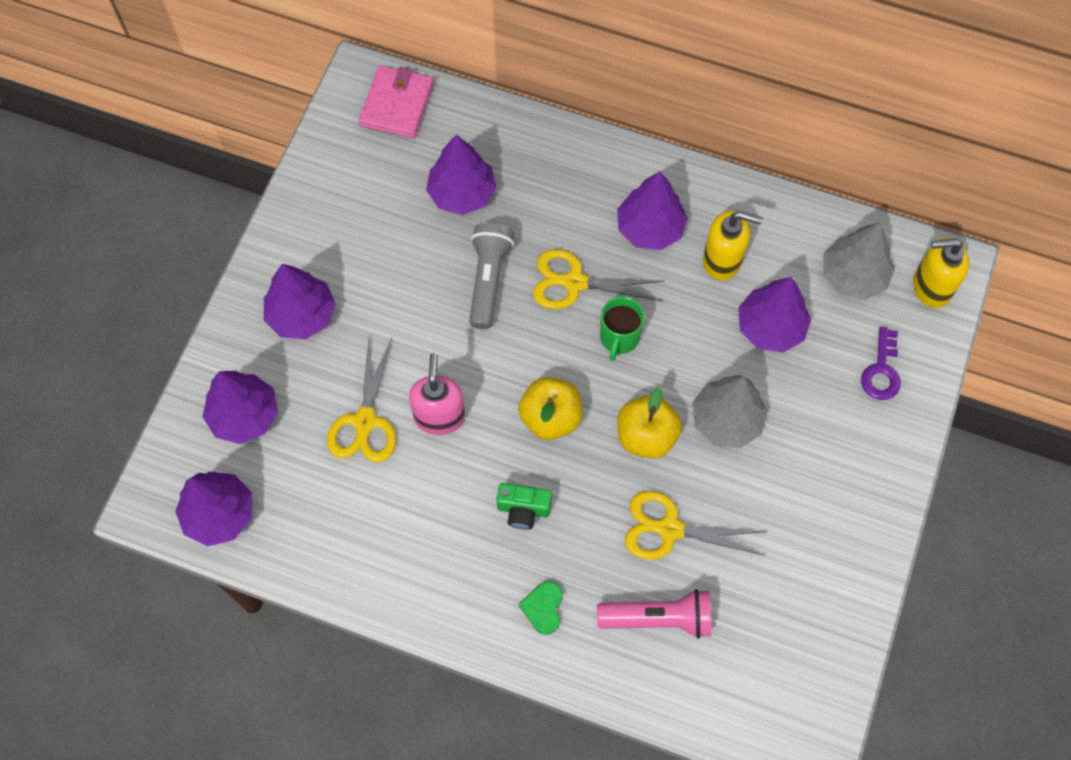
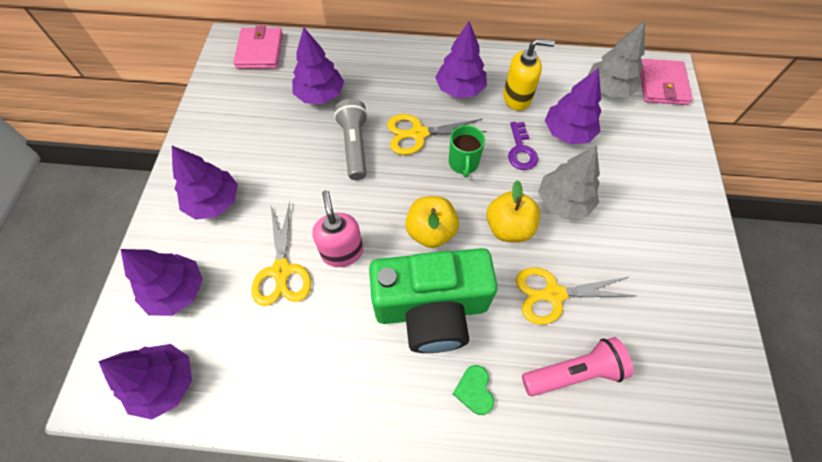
camera: 15 degrees left, 5 degrees down
(523, 510) = (431, 309): green camera -> green camera, size x2.48
(881, 371) = (656, 143): purple key -> purple key (521, 150)
(931, 287) = (662, 84): yellow soap dispenser -> pink wallet

